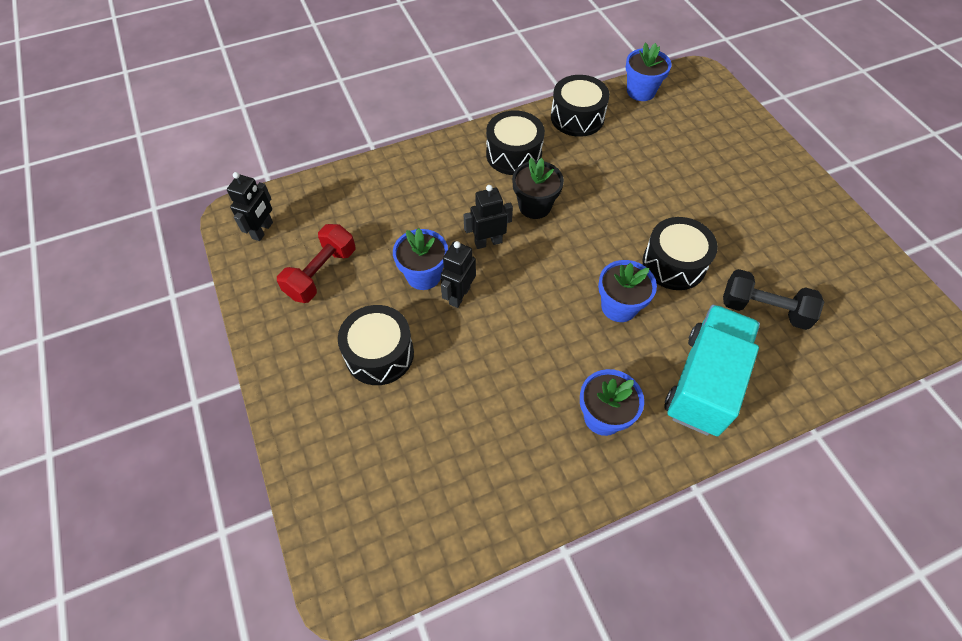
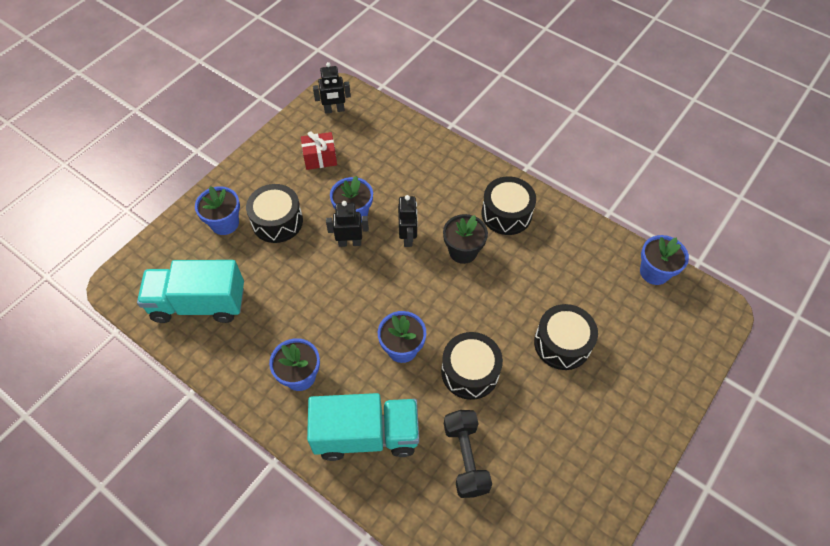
camera: 60 degrees right, 0 degrees up
(321, 273) = (320, 158): red dumbbell -> red gift
(340, 412) = (225, 223): none -> blue flower pot
(442, 490) = (199, 304): none -> turquoise truck
(488, 242) = (408, 237): black robot -> black robot turned 45 degrees clockwise
(577, 117) = (582, 238): black drum -> black drum (562, 343)

